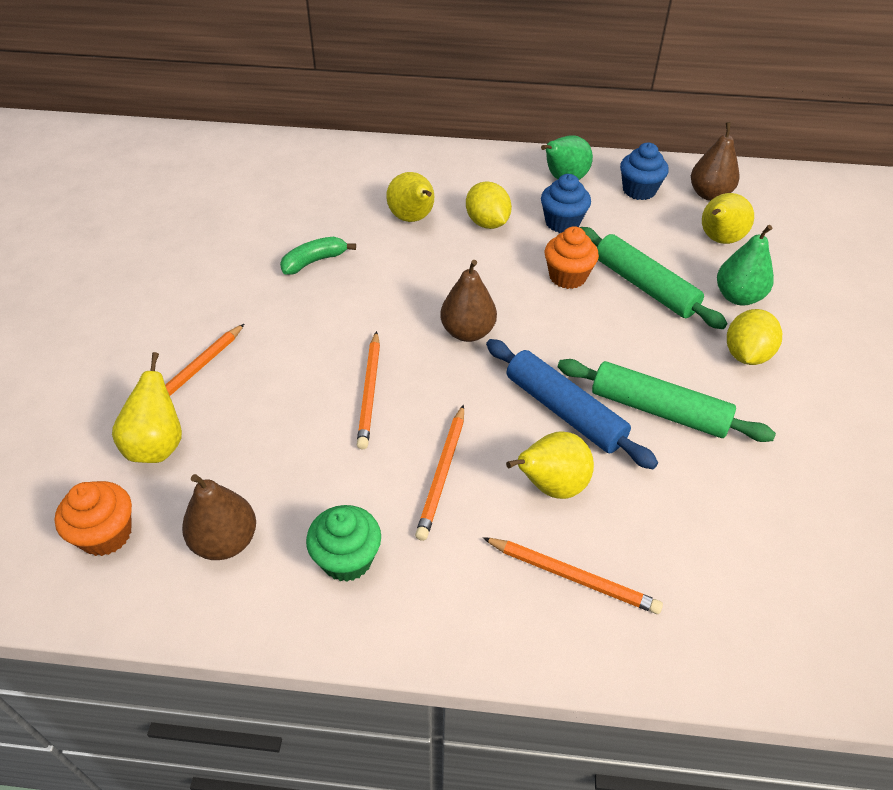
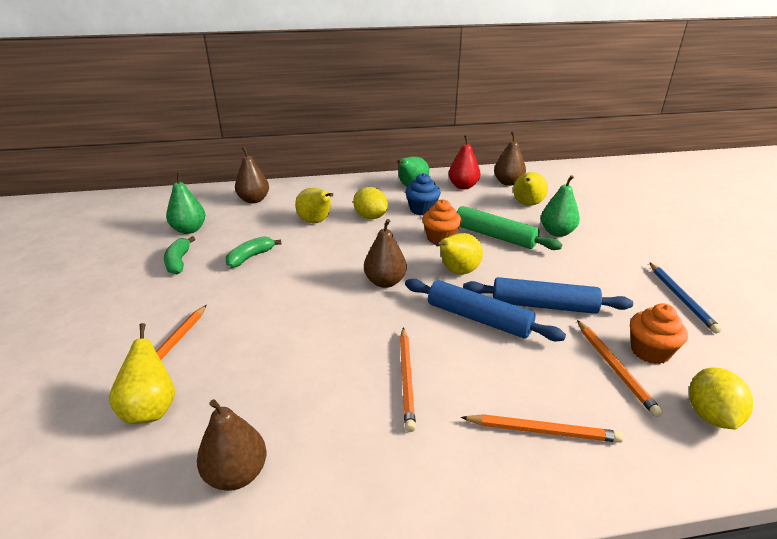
camera: 15 degrees left, 15 degrees down
(106, 534) = (115, 496): orange cupcake -> orange cupcake (650, 351)
(228, 252) = (178, 262): none -> green banana
(251, 204) = (189, 230): none -> green pear
(343, 168) = (254, 200): none -> brown pear
(347, 559) = (353, 462): green cupcake -> none
(369, 391) = (325, 333): orange pencil -> orange pencil (614, 368)
(551, 486) = (494, 370): yellow pear -> yellow pear (457, 272)
(639, 190) = (463, 186): blue cupcake -> red pear
(658, 410) = (543, 305): green rolling pin -> blue rolling pin
(746, 355) = (581, 263): yellow lemon -> yellow lemon (711, 415)
(858, 439) = (680, 298): none -> blue pencil

